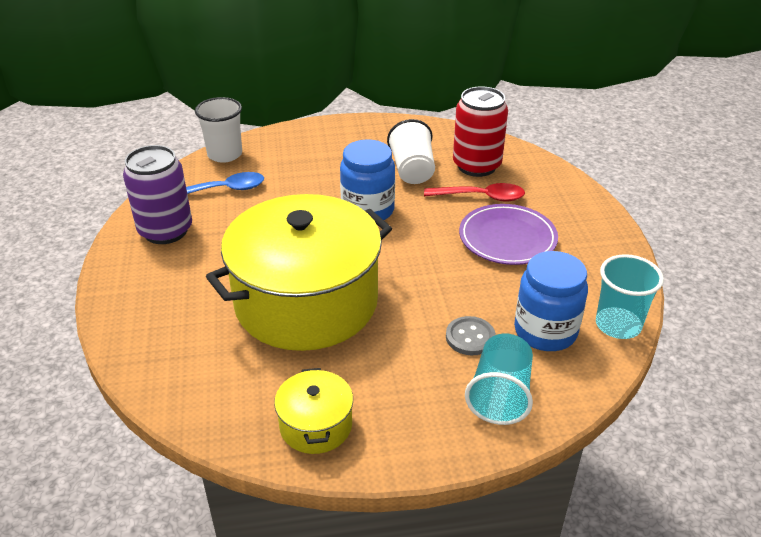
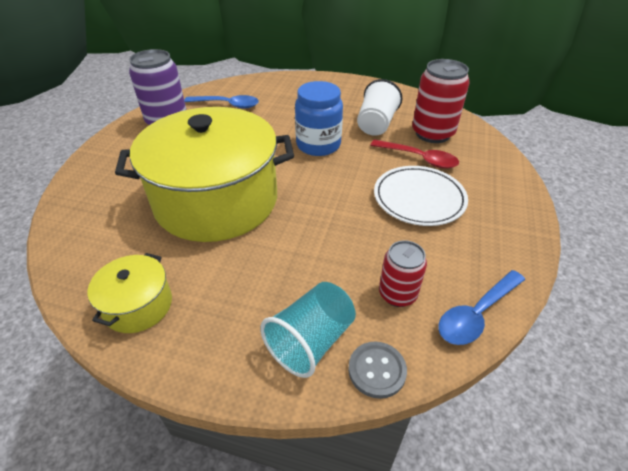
camera: 25 degrees right, 5 degrees up
(225, 154) = (249, 82): white cup -> none
(470, 337) = (323, 275): grey button -> grey button (377, 370)
(507, 238) = (419, 198): purple plate -> white plate
(545, 331) = (397, 294): blue jar -> red can
(618, 325) = (476, 314): turquoise cup -> blue spoon

